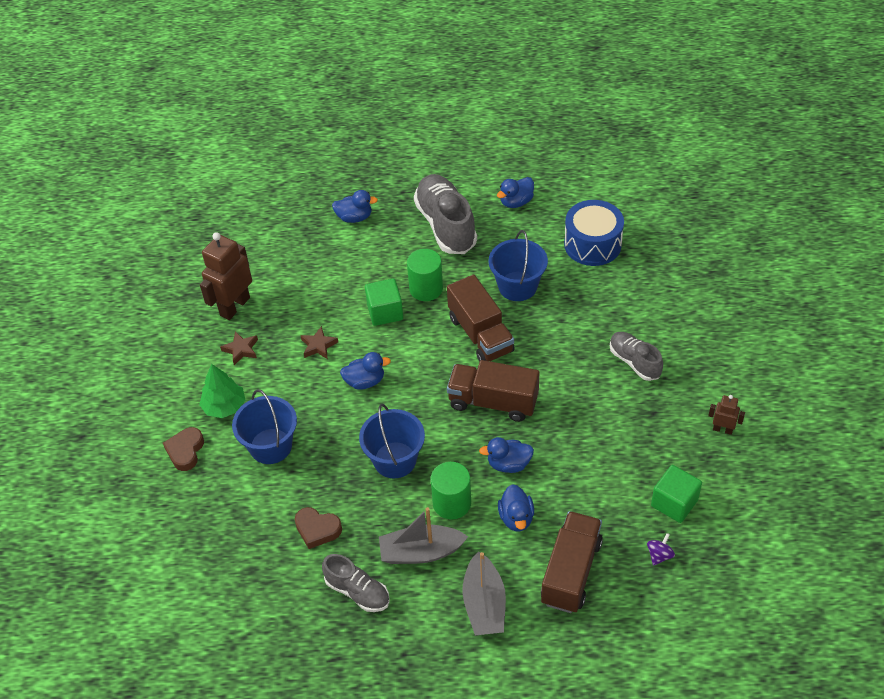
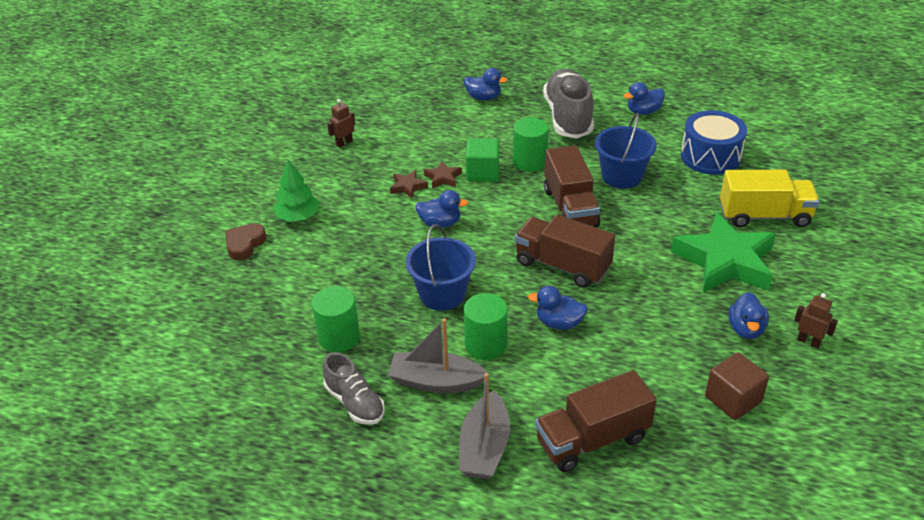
camera: 15 degrees right, 10 degrees down
(234, 306) = (344, 143): brown robot -> brown robot, size x0.50
(241, 350) = (334, 176): brown star -> brown star (443, 178)
(270, 446) = (326, 257): blue bucket -> none
(317, 529) = (339, 337): brown heart -> green cylinder
(516, 518) = (549, 373): blue duck -> blue duck (746, 329)
(571, 572) = (592, 439): brown truck -> brown truck turned 150 degrees counterclockwise
(634, 362) = (725, 261): grey shoe -> green star
(656, 303) = (764, 216): none -> yellow truck
(659, 555) = (700, 447): purple spinning top -> none
(674, 503) = (733, 399): green cube -> brown cube

